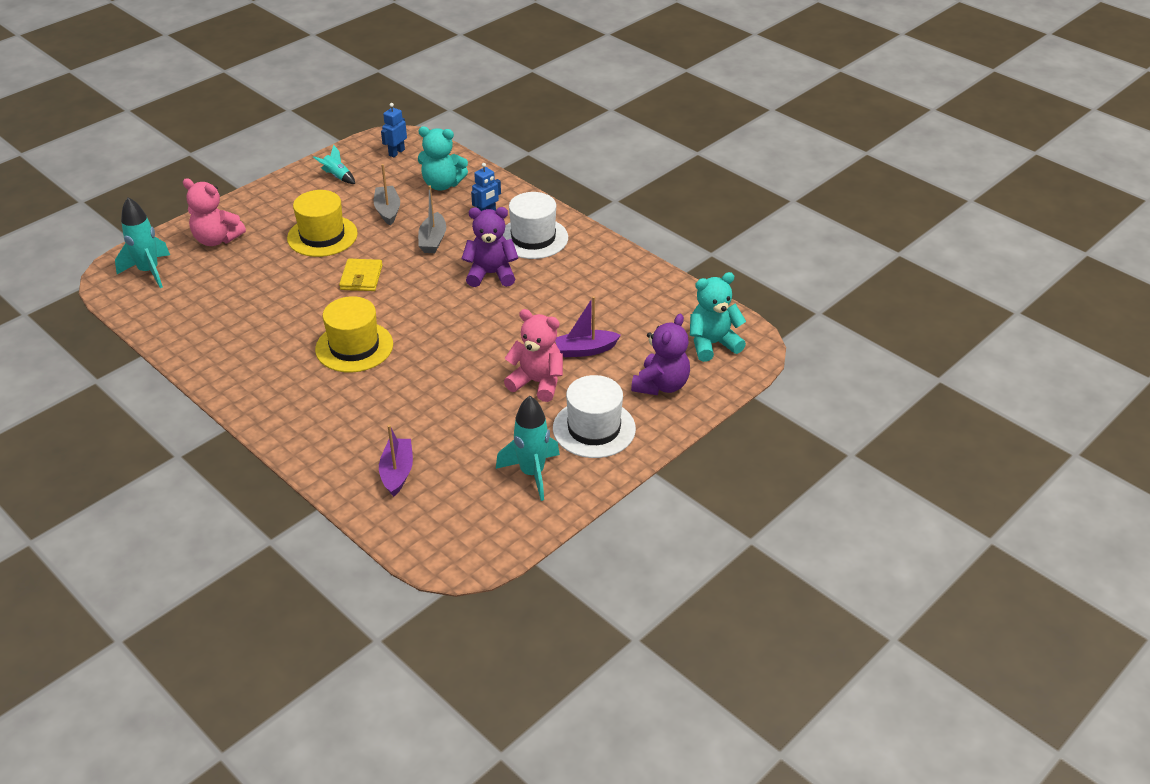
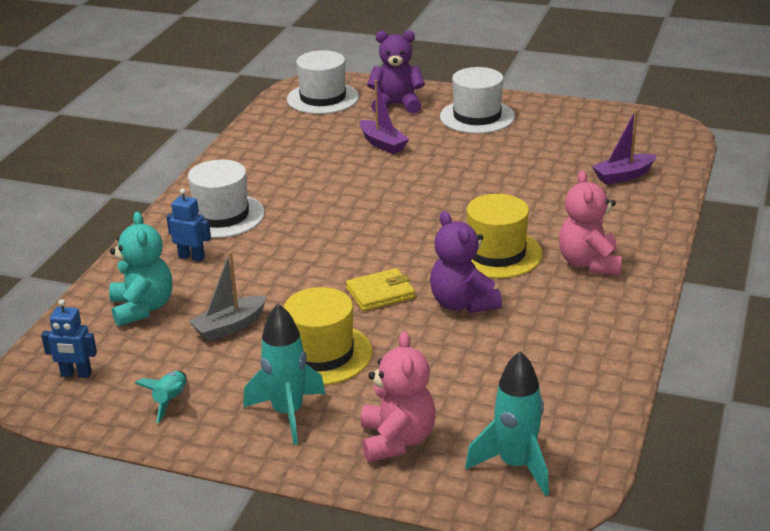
camera: 115 degrees left, 10 degrees down
(433, 240) = (271, 273): grey boat -> none
(491, 274) = (307, 219): purple teddy bear -> purple teddy bear (462, 304)
(532, 473) = (554, 125): turquoise rocket -> turquoise rocket (288, 414)
(537, 382) = (448, 152): pink teddy bear -> pink teddy bear (589, 263)
(712, 344) = (323, 98): turquoise teddy bear -> white hat

